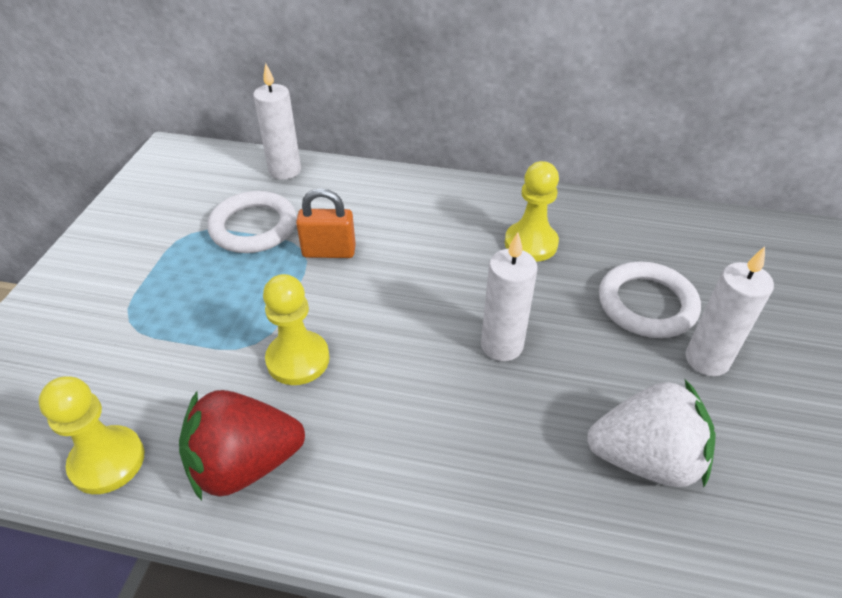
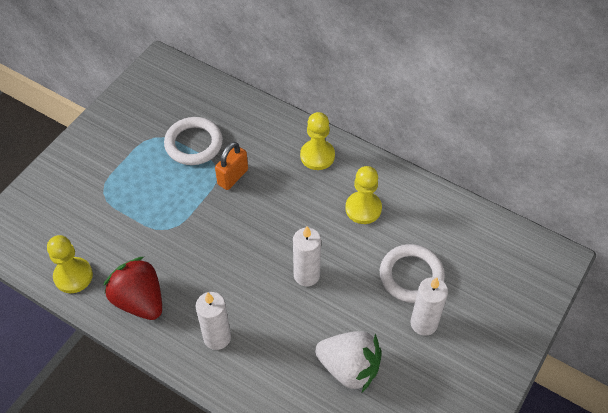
camera: 20 degrees right, 10 degrees up
(245, 464) = (139, 300): red strawberry -> red strawberry turned 45 degrees clockwise
(285, 170) = (229, 101): white candle -> white candle (217, 337)
(298, 359) = (187, 247): yellow pawn -> yellow pawn (317, 156)
(329, 252) = (233, 177): orange padlock -> orange padlock turned 75 degrees counterclockwise

